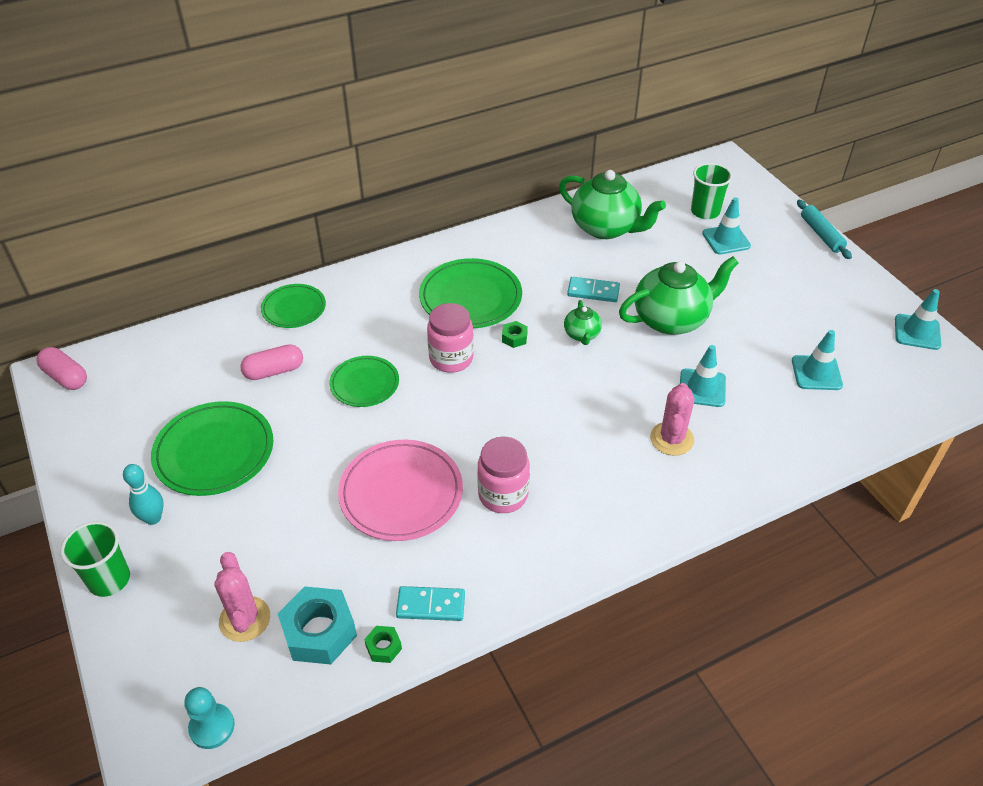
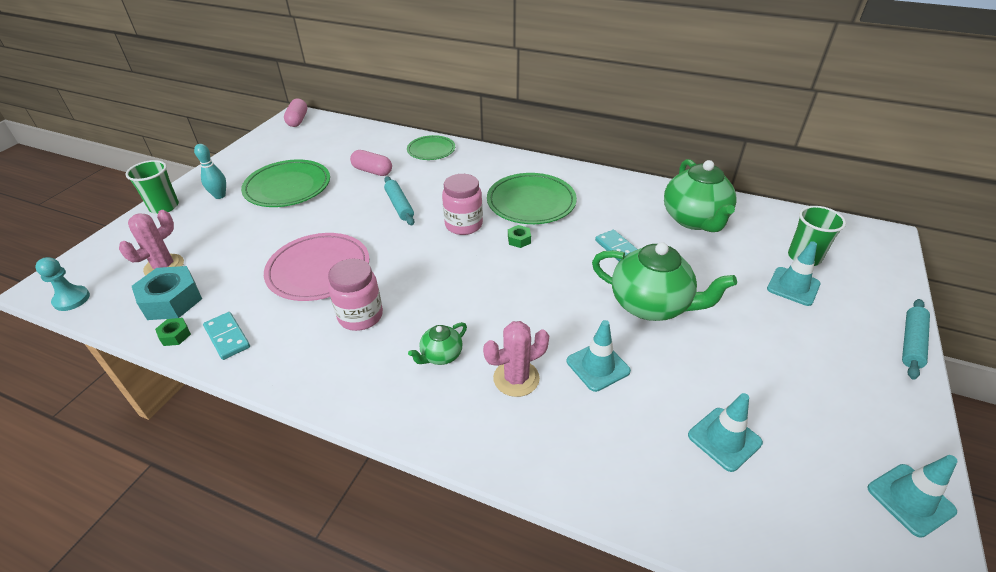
camera: 50 degrees right, 5 degrees down
(364, 384) = (399, 205): green plate -> turquoise rolling pin
(582, 335) = (565, 268): green teapot -> green teapot (441, 355)

